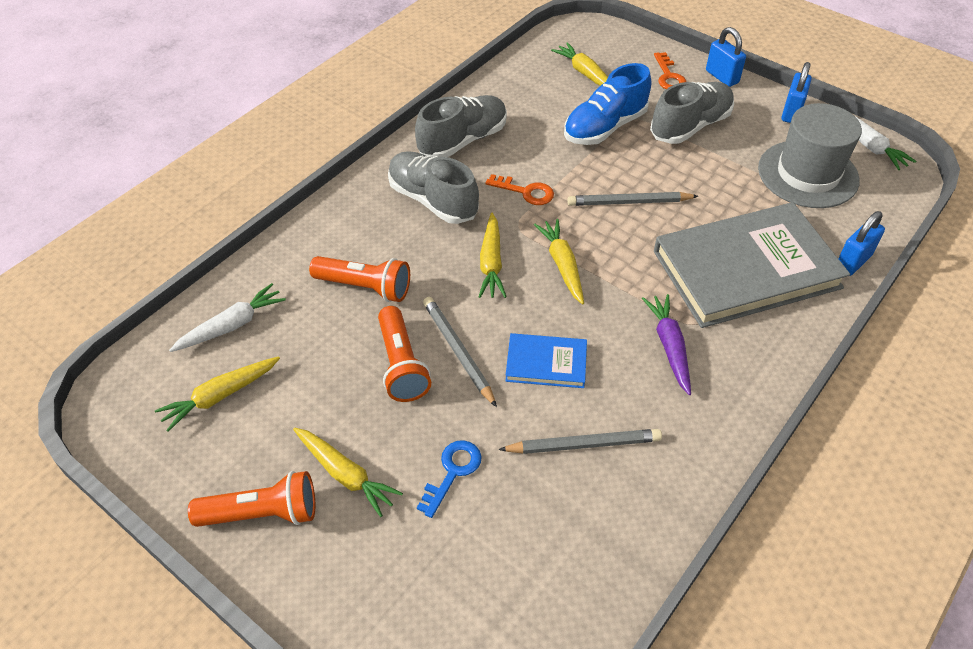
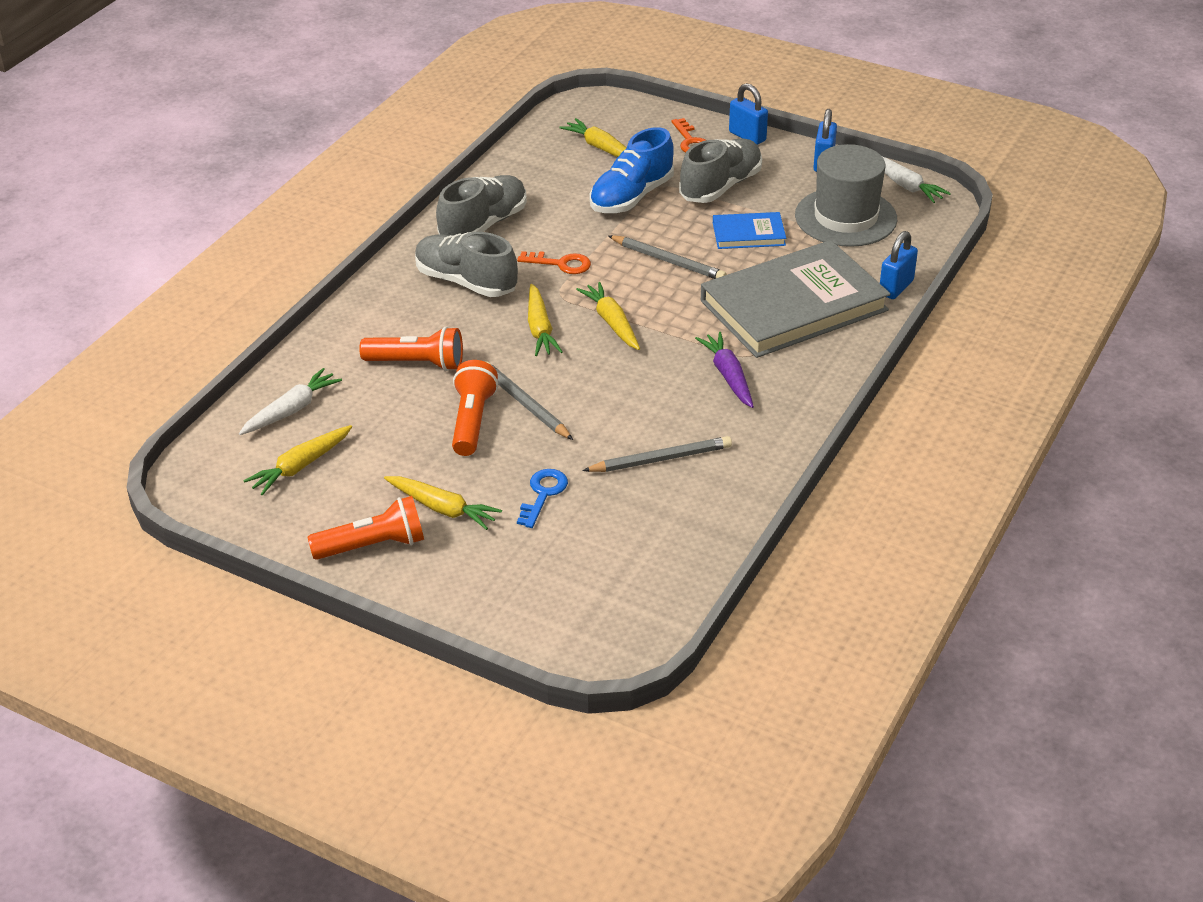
camera: 10 degrees left, 10 degrees down
(401, 365) = (472, 421): orange flashlight -> orange flashlight turned 150 degrees counterclockwise
(546, 363) = (612, 403): blue book -> blue book (748, 234)
(628, 202) = (668, 261): grey pencil -> grey pencil turned 135 degrees counterclockwise

